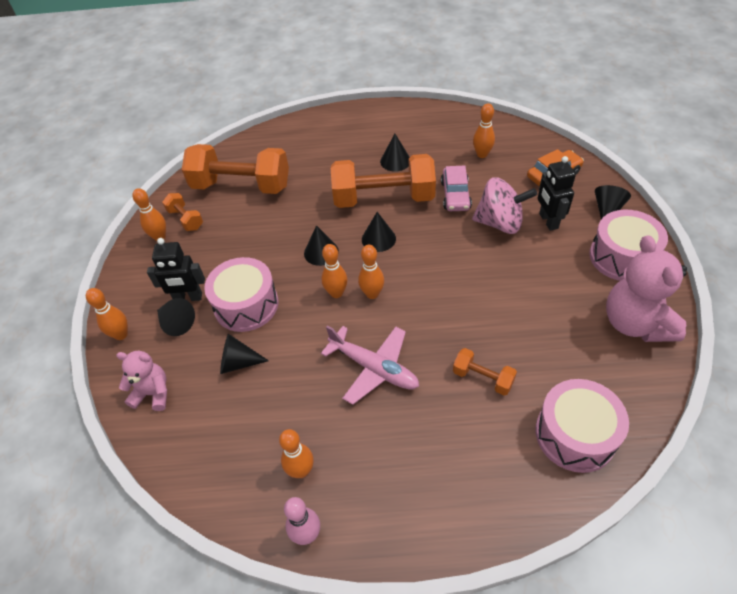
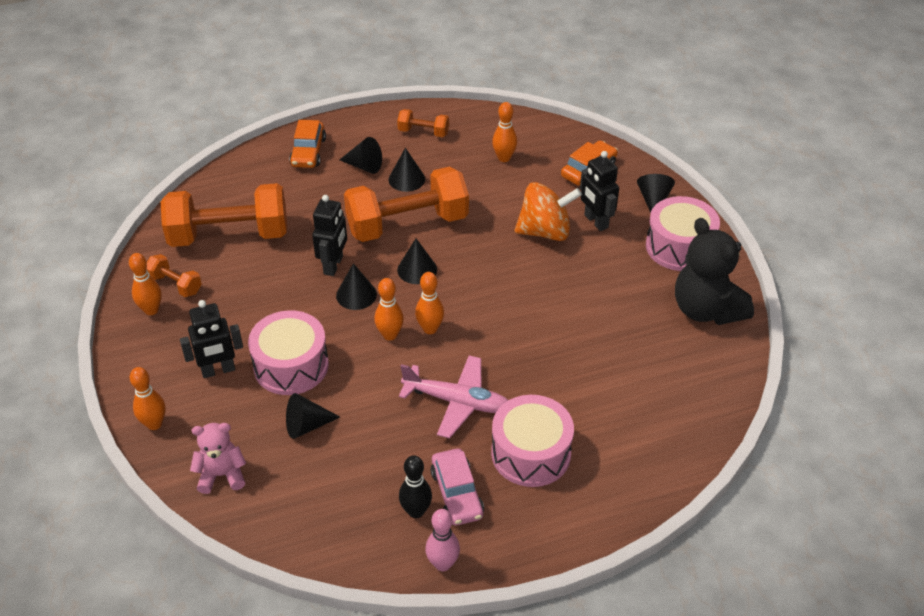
camera: 20 degrees left, 5 degrees down
(176, 323) = (216, 399): black cone -> black cone (364, 166)
(301, 471) = (416, 511): orange bowling pin -> black bowling pin
(312, 224) = (333, 265): none -> black robot
(326, 129) = (308, 152): none -> orange car
(455, 195) = (488, 208): pink car -> pink car (457, 493)
(482, 378) = (571, 389): orange dumbbell -> orange dumbbell (423, 132)
(499, 223) = (545, 231): pink spinning top -> orange spinning top
(575, 434) = (673, 422): pink drum -> pink drum (531, 453)
(635, 323) = (706, 310): pink teddy bear -> black teddy bear

